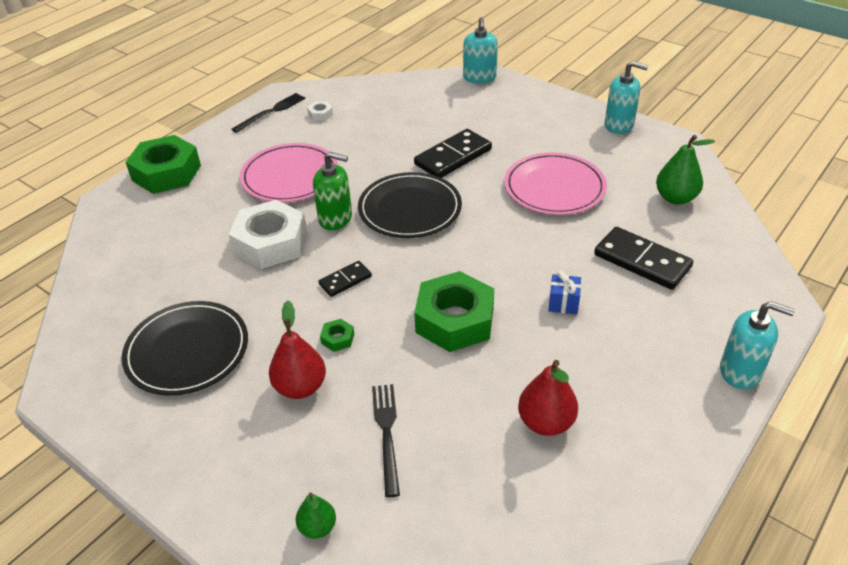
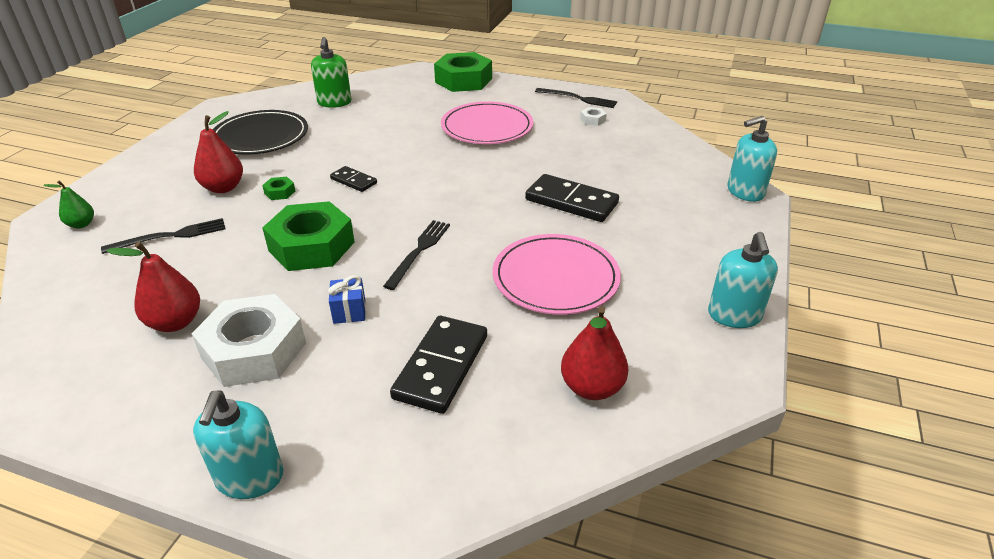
camera: 70 degrees right, 5 degrees down
(270, 243) = (392, 139): white nut -> white nut (254, 350)
(335, 218) = (437, 159): green soap dispenser -> green soap dispenser (334, 102)
(410, 209) = (469, 193): black plate -> none
(491, 252) = (419, 251): none -> black fork
(675, 198) = (592, 388): green pear -> red pear

